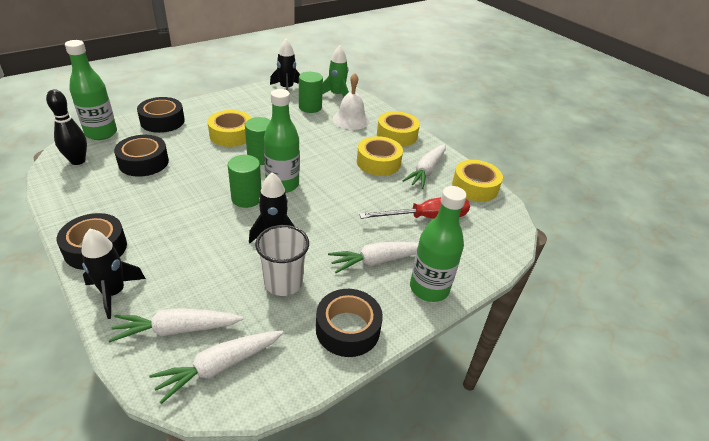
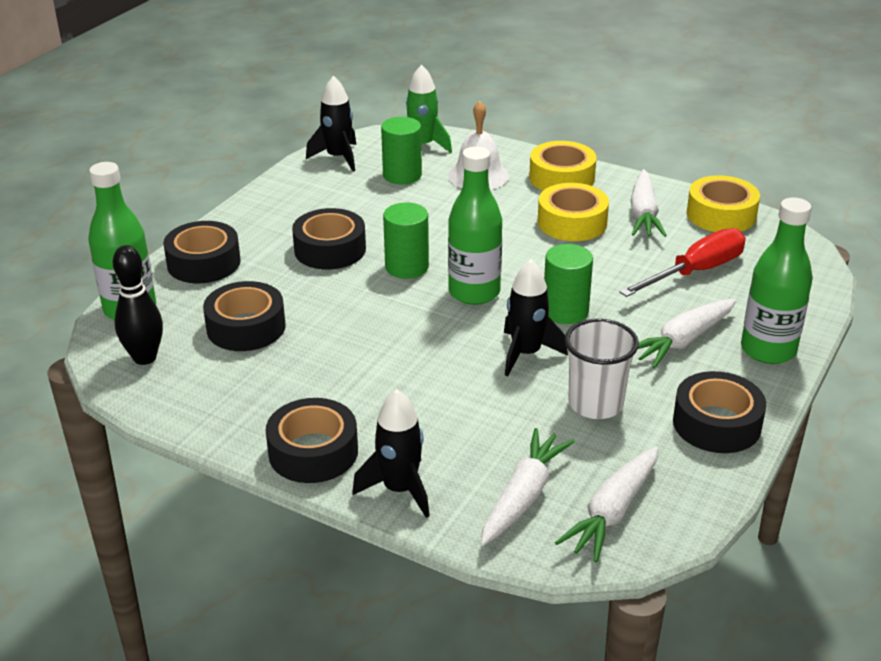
camera: 20 degrees left, 5 degrees down
(177, 329) = (523, 496): white carrot -> white carrot turned 150 degrees clockwise
(231, 134) = (330, 249): yellow tape -> black tape
(246, 198) = (445, 325): green cylinder -> green cylinder (565, 311)

